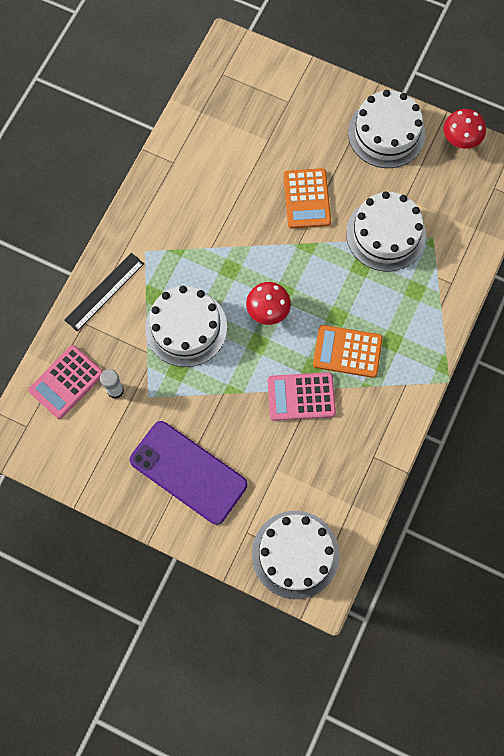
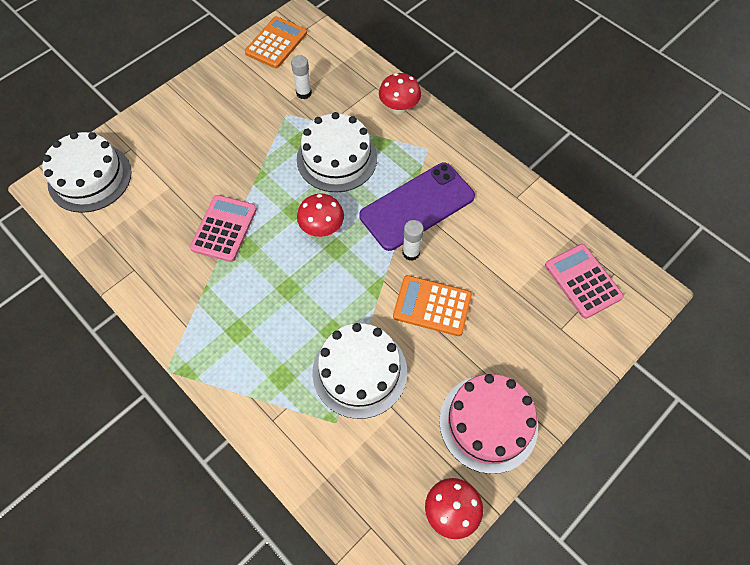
camera: 110 degrees right, 10 degrees down
(66, 382) = (328, 63): pink calculator -> pink calculator (583, 281)
(104, 291) = (399, 108): black ruler -> red mushroom
(188, 472) = (205, 123): purple phone -> purple phone (417, 206)
(263, 230) = (411, 253): none -> white glue stick
(347, 351) = (247, 284): orange calculator -> orange calculator (276, 43)
(386, 133) = (488, 423): white cake -> pink cake

